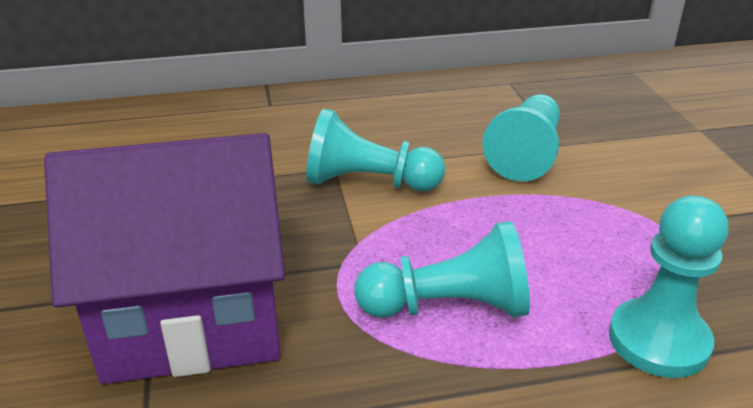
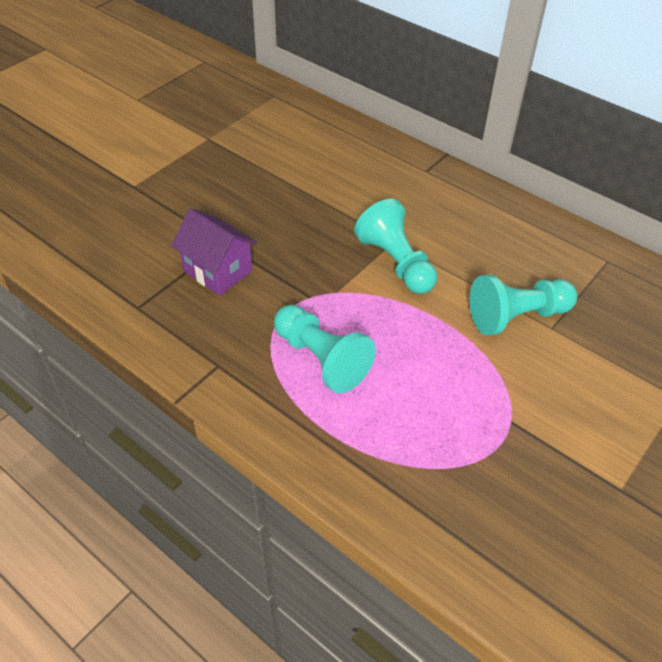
camera: 50 degrees right, 15 degrees up
(192, 320) = (217, 271): purple house -> purple house, size x0.54
(658, 341) = (384, 465): turquoise pawn -> none

